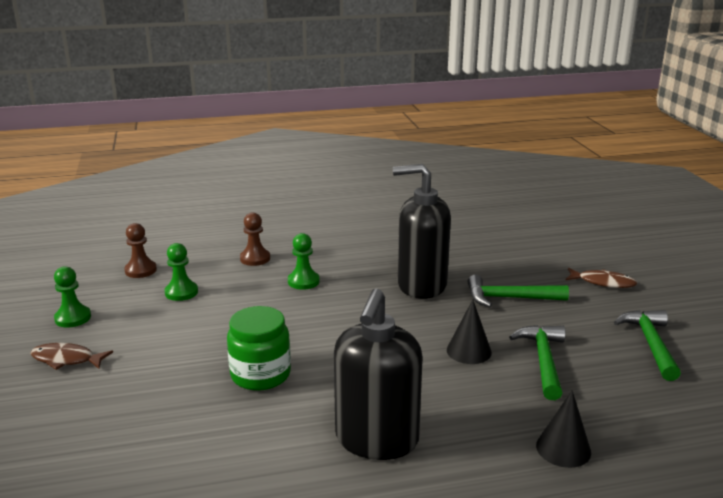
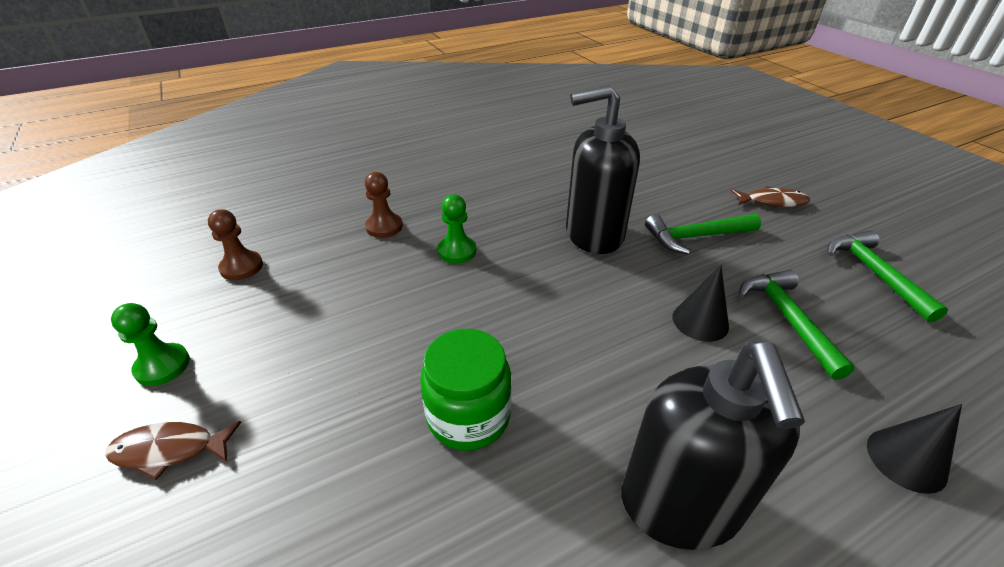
camera: 15 degrees left, 15 degrees up
(181, 292) = (308, 293): green pawn -> none

